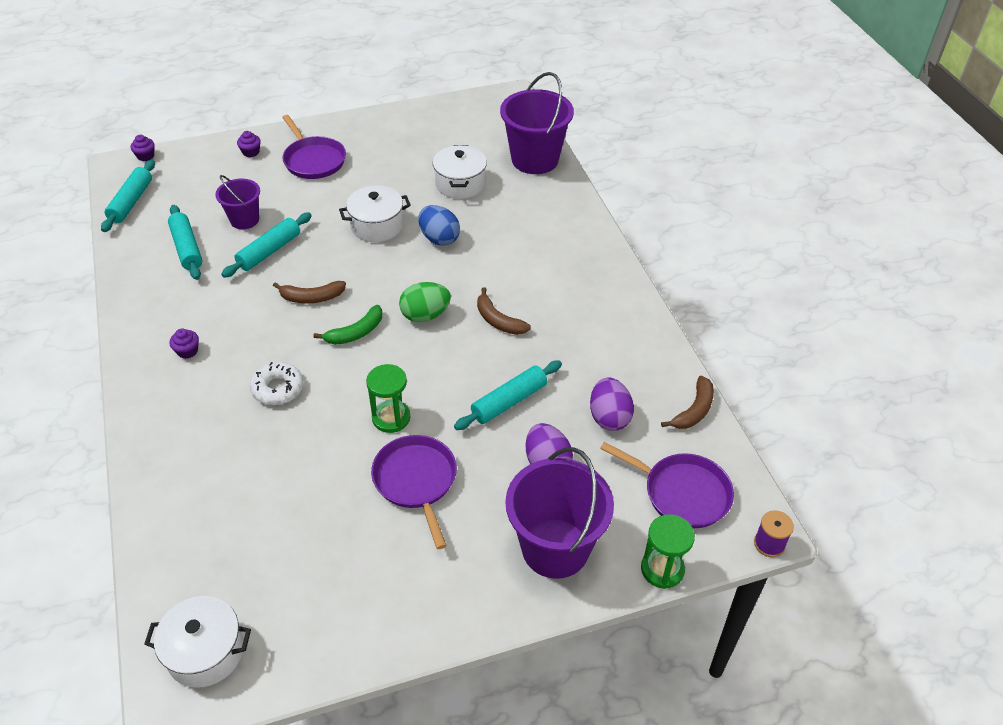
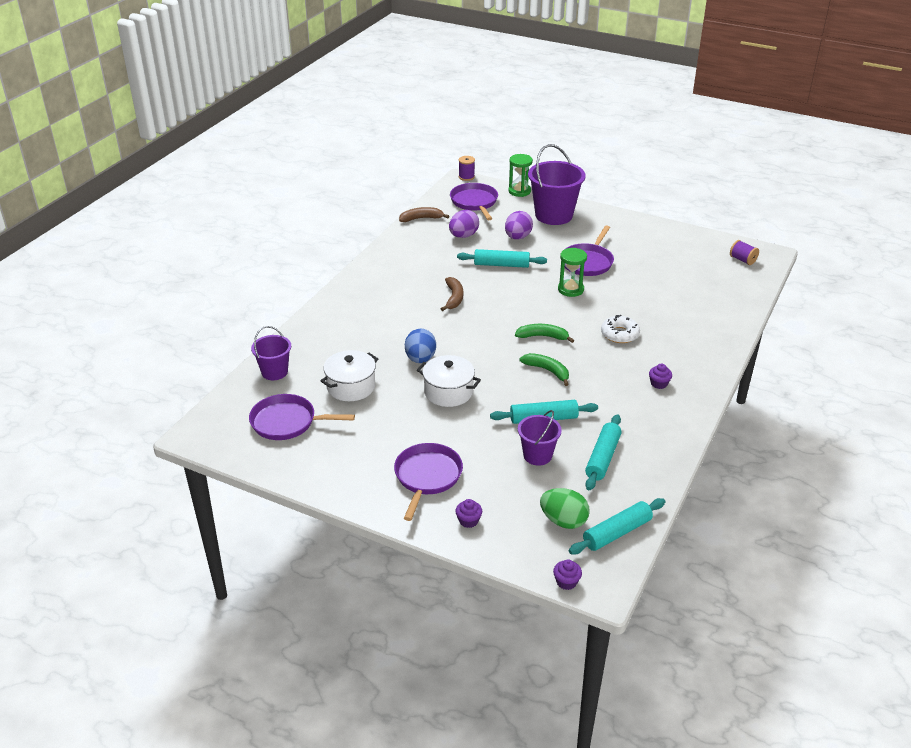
camera: 135 degrees left, 10 degrees down
(205, 652) = (742, 260): white pot -> purple spool
(312, 297) = (547, 371): brown banana -> green banana
(425, 315) = (490, 323): green egg -> green egg (563, 521)
(465, 136) = (287, 422): none -> purple pan
(535, 159) = (274, 372): purple bucket -> purple bucket, size x0.57

